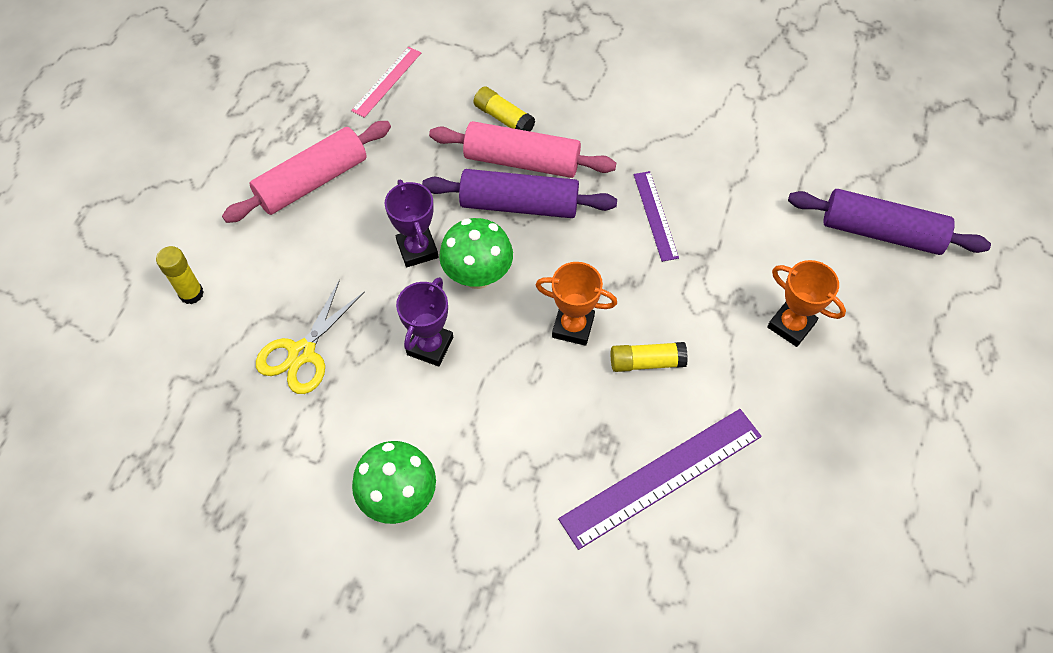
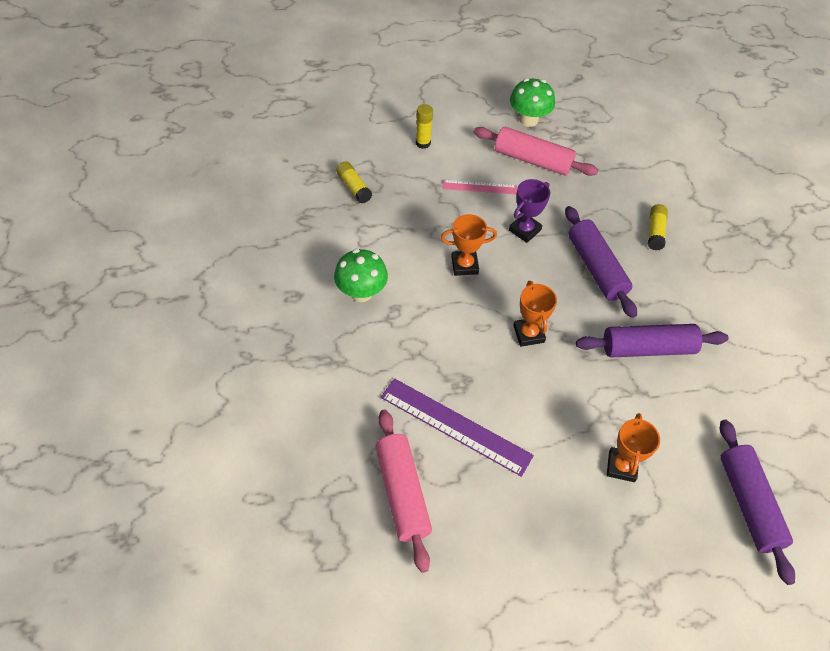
camera: 60 degrees right, 5 degrees down
(302, 353) = (420, 208): yellow scissors -> none
(386, 81) = (632, 161): pink ruler -> pink ruler (479, 187)
(430, 346) = (464, 265): purple trophy -> orange trophy
(478, 275) = (529, 268): green mushroom -> green mushroom (528, 120)
(522, 161) = (630, 255): pink rolling pin -> pink rolling pin (402, 493)
(646, 362) = (531, 386): yellow glue stick -> yellow glue stick (354, 187)
(655, 215) = (648, 348): purple ruler -> purple rolling pin

